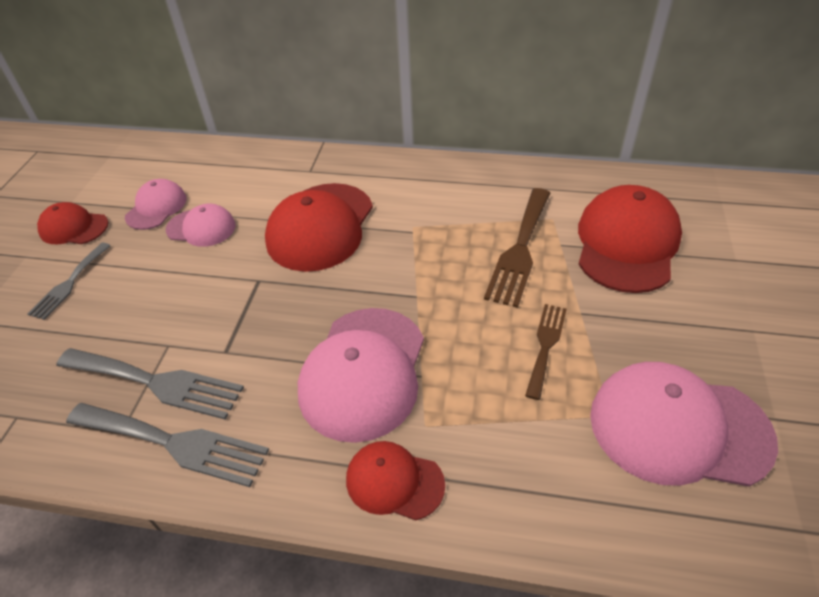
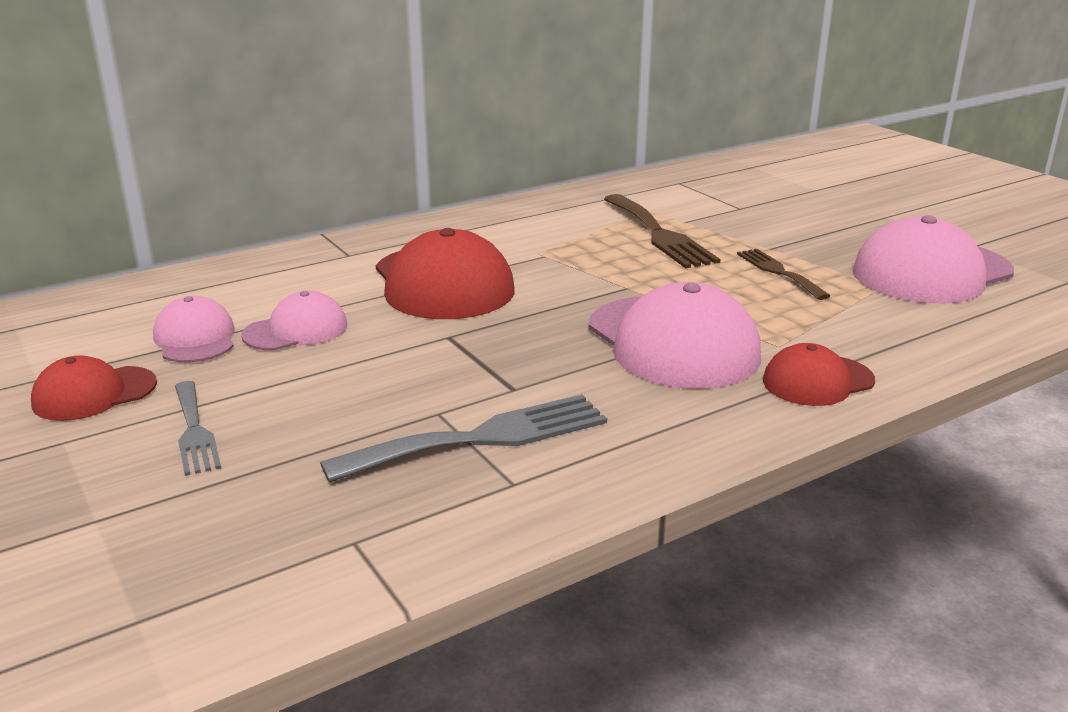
camera: 45 degrees left, 20 degrees down
(174, 443) = (588, 460): grey fork -> none
(627, 243) = (731, 205): red cap -> none

